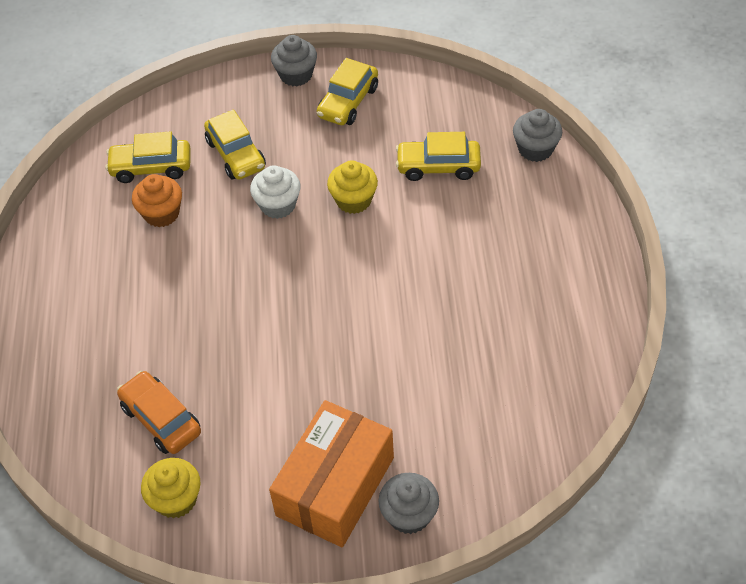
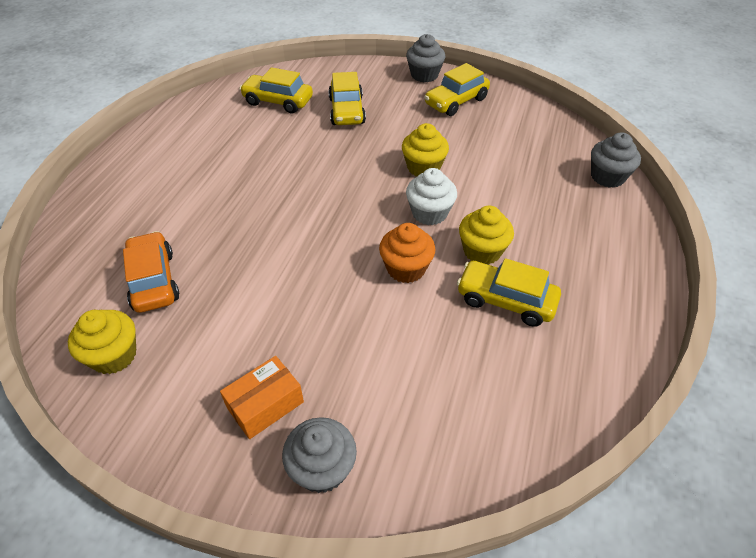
camera: 20 degrees right, 5 degrees down
(161, 213) = (264, 132): orange cupcake -> orange cupcake (406, 268)
(278, 205) = (358, 153): white cupcake -> white cupcake (429, 213)
(335, 486) = (265, 405): orange box -> orange box, size x0.52
(438, 166) = (511, 165): yellow car -> yellow car (505, 300)
(451, 275) = (482, 251): none -> yellow cupcake

